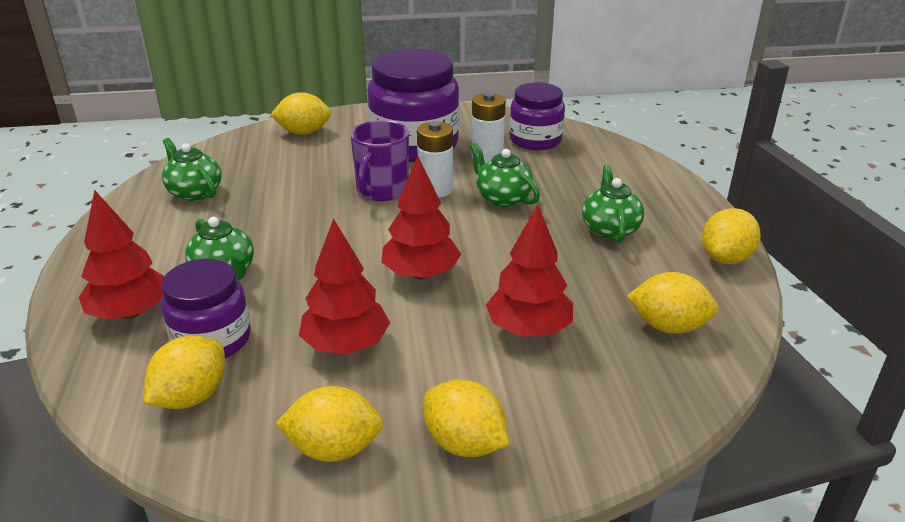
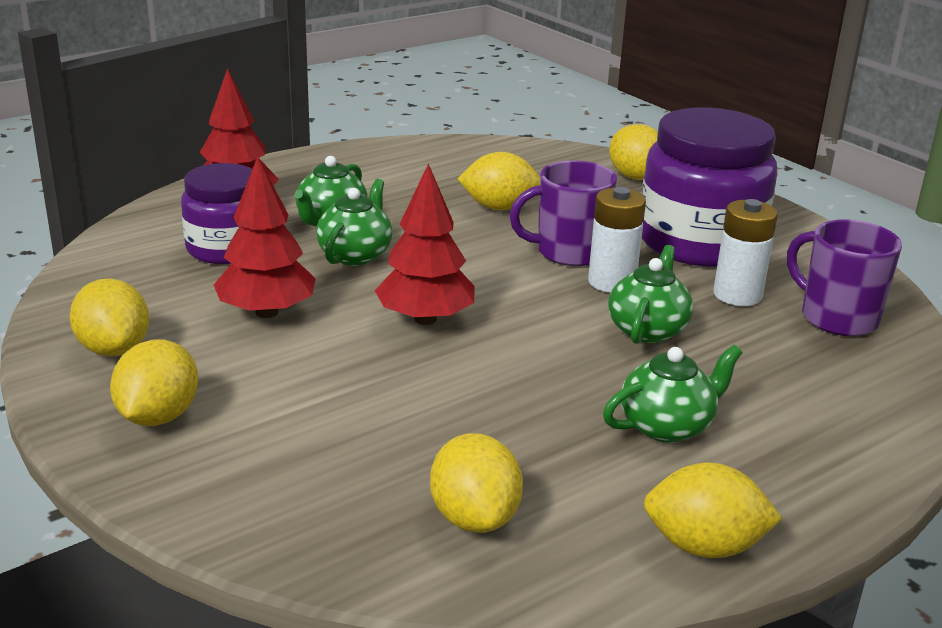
camera: 60 degrees right, 5 degrees down
(191, 397) = (144, 265): yellow lemon -> yellow lemon (499, 207)
(194, 192) = (449, 166): green teapot -> green teapot (355, 254)
(529, 329) = (379, 412): red tree -> none
(535, 140) = (837, 318): purple jar -> purple mug

